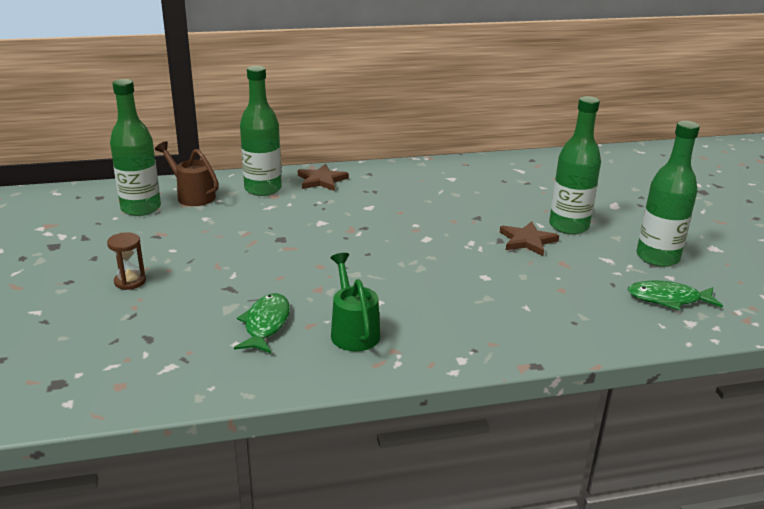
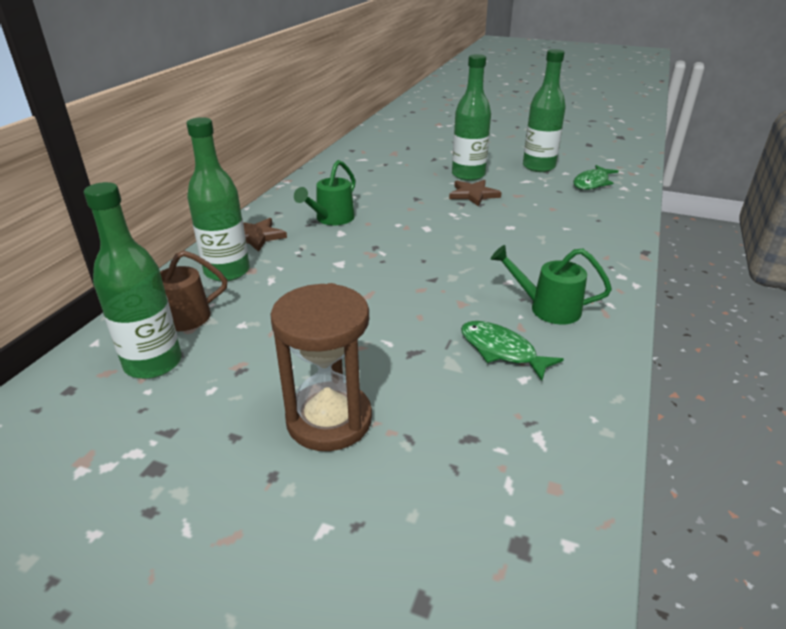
camera: 55 degrees left, 5 degrees up
(130, 281) = (329, 420): brown hourglass -> brown hourglass, size x2.04
(386, 196) = (331, 219): none -> green watering can

